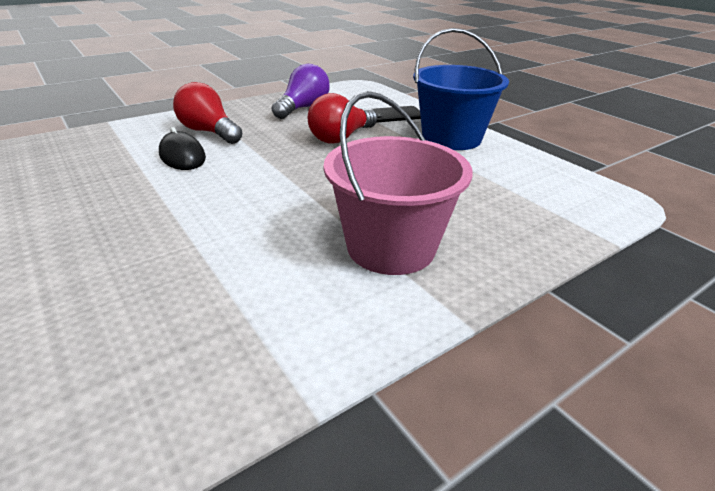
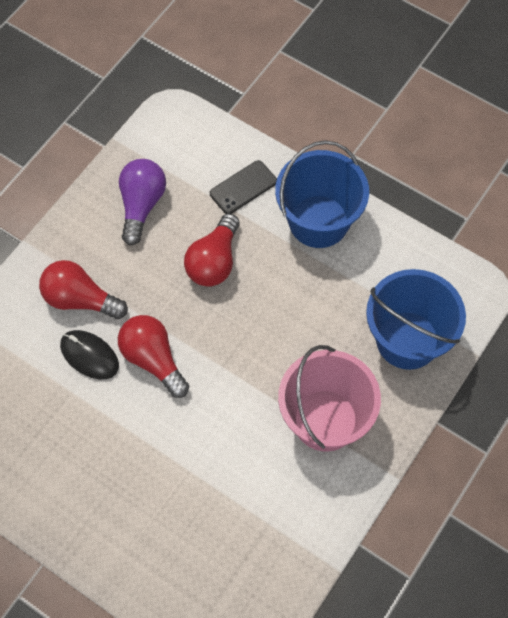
camera: 20 degrees left, 30 degrees up
(236, 169) = (153, 359): none -> red light bulb
(523, 215) = (407, 340): none -> blue bucket

